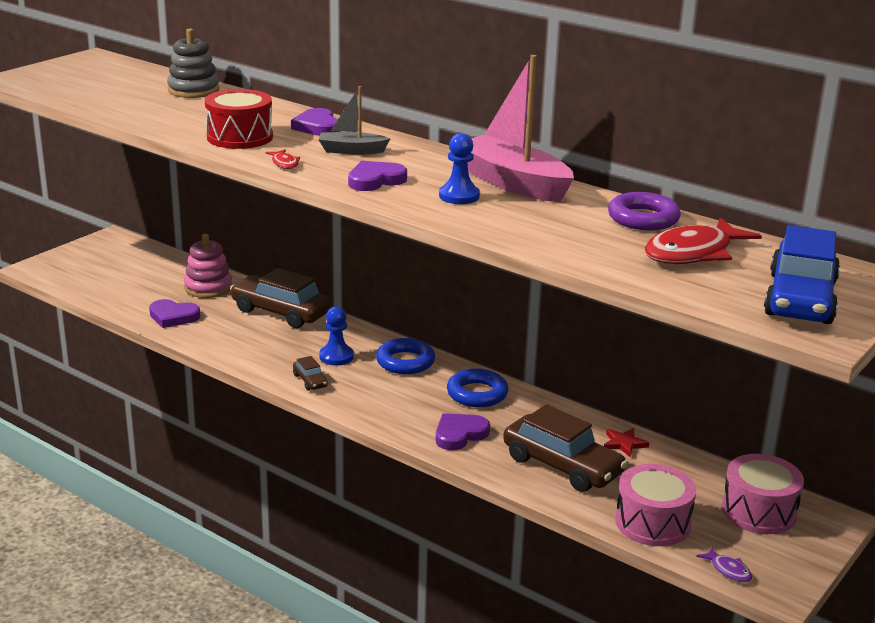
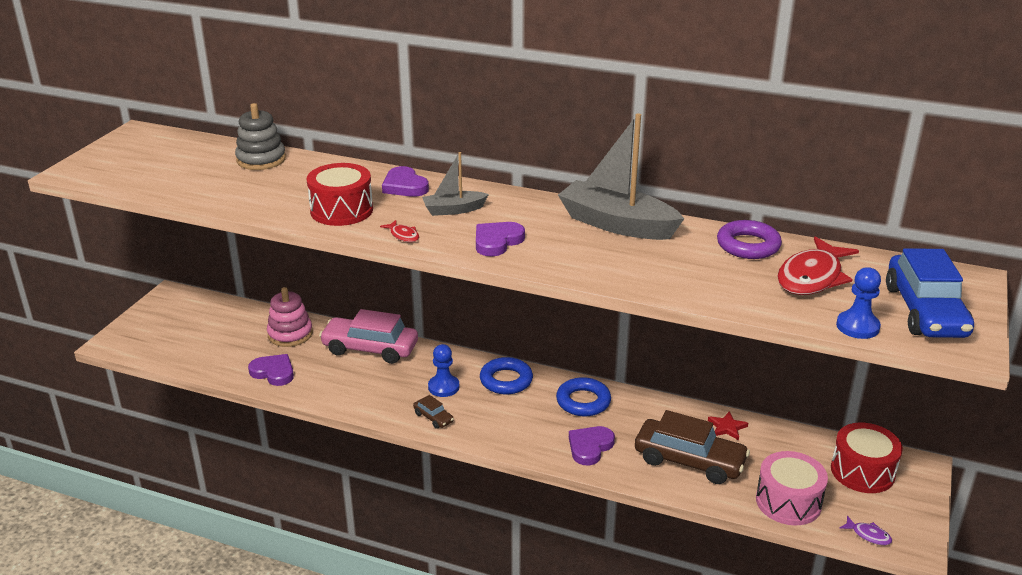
camera: 15 degrees left, 5 degrees up
(173, 316) = (273, 372): purple heart -> purple heart turned 150 degrees counterclockwise
(281, 312) = (370, 348): brown car -> pink car
(459, 196) = (581, 247): blue pawn -> blue pawn (857, 326)
(513, 183) = (617, 224): pink boat -> grey boat
(759, 511) = (862, 471): pink drum -> red drum

